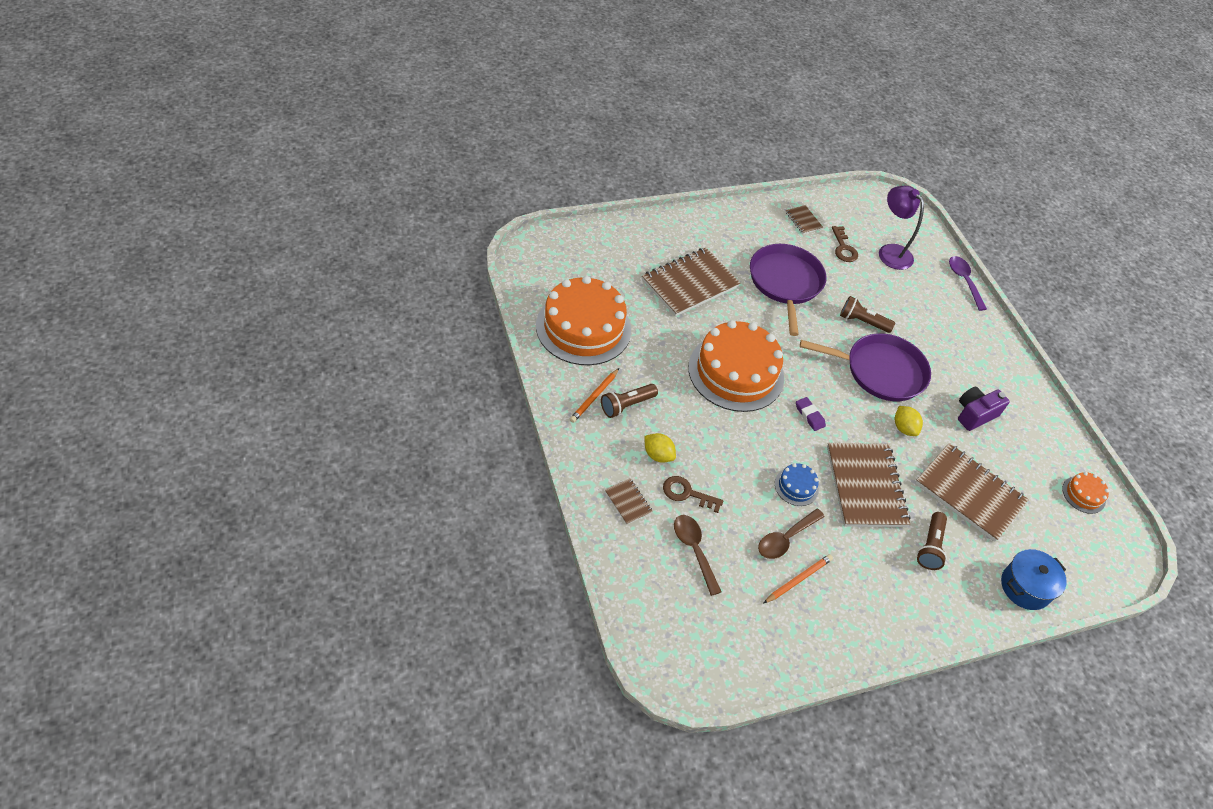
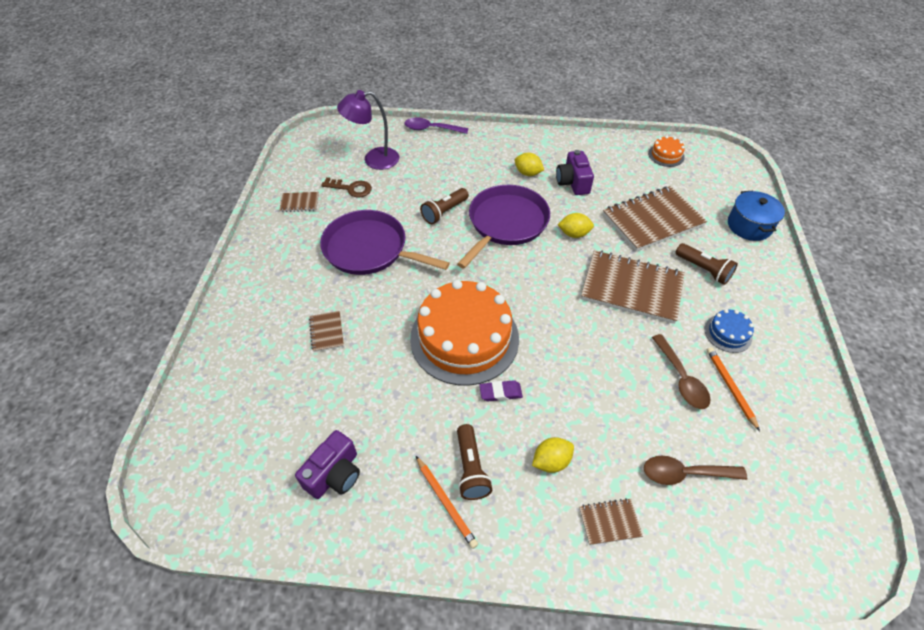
camera: 60 degrees left, 0 degrees up
(583, 328) = (334, 474): orange cake -> purple camera
(687, 493) = (609, 450): brown key -> none
(690, 284) = (327, 332): brown notebook -> brown notebook, size x0.45
(796, 486) = (621, 343): blue cake -> blue cake (728, 333)
(809, 415) = (539, 297): purple eraser -> purple eraser (500, 392)
(960, 374) = (528, 173): none -> yellow lemon

